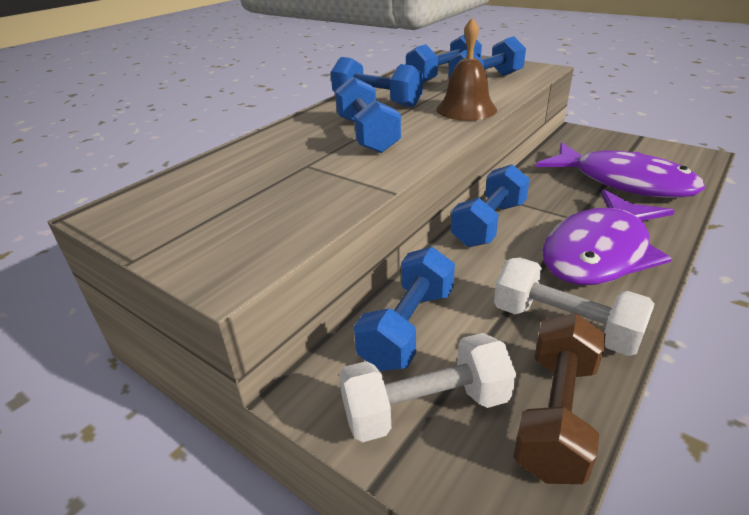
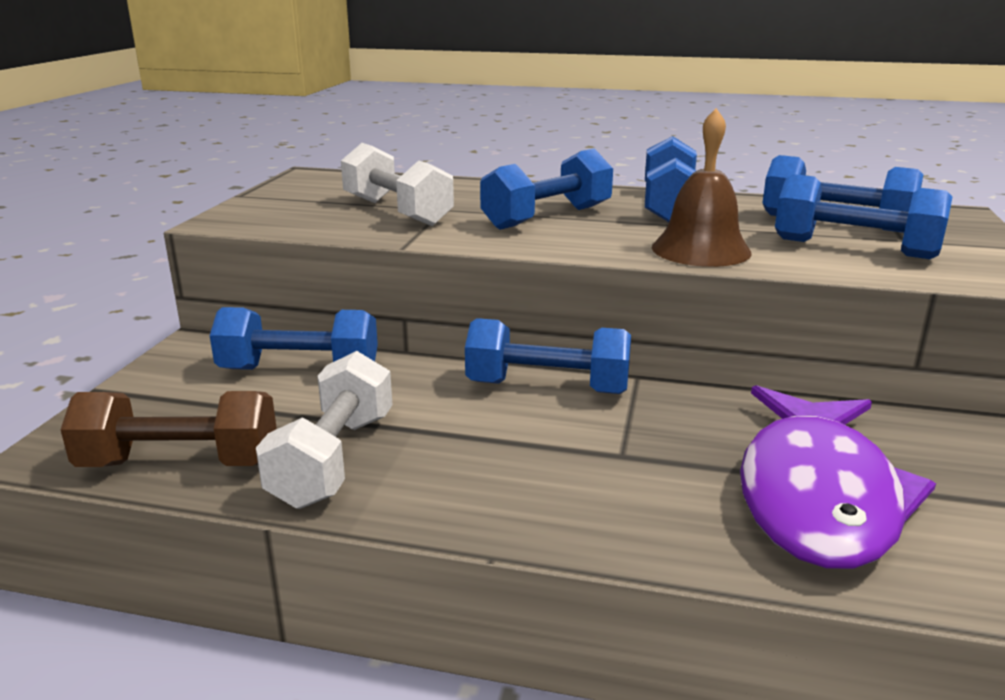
camera: 65 degrees right, 10 degrees down
(425, 407) = (183, 396): white dumbbell -> white dumbbell (397, 212)
(599, 251) = (531, 478): purple fish -> none

